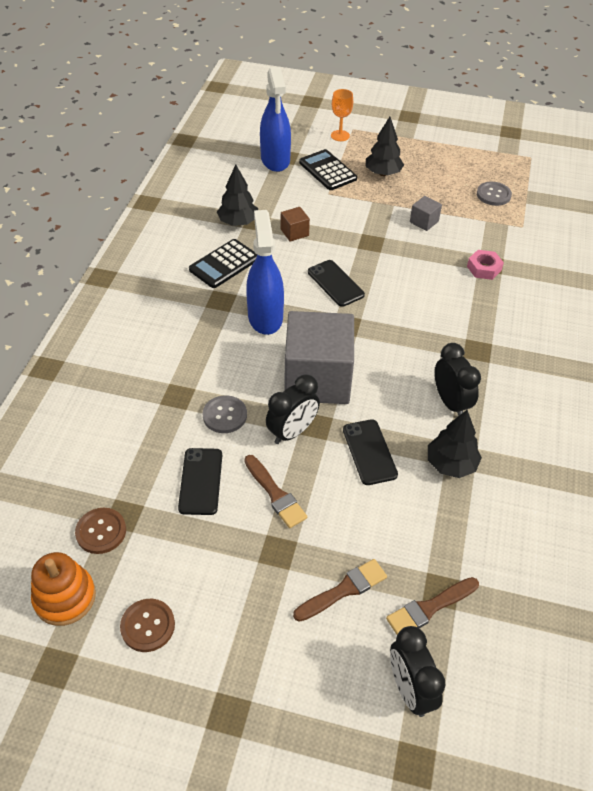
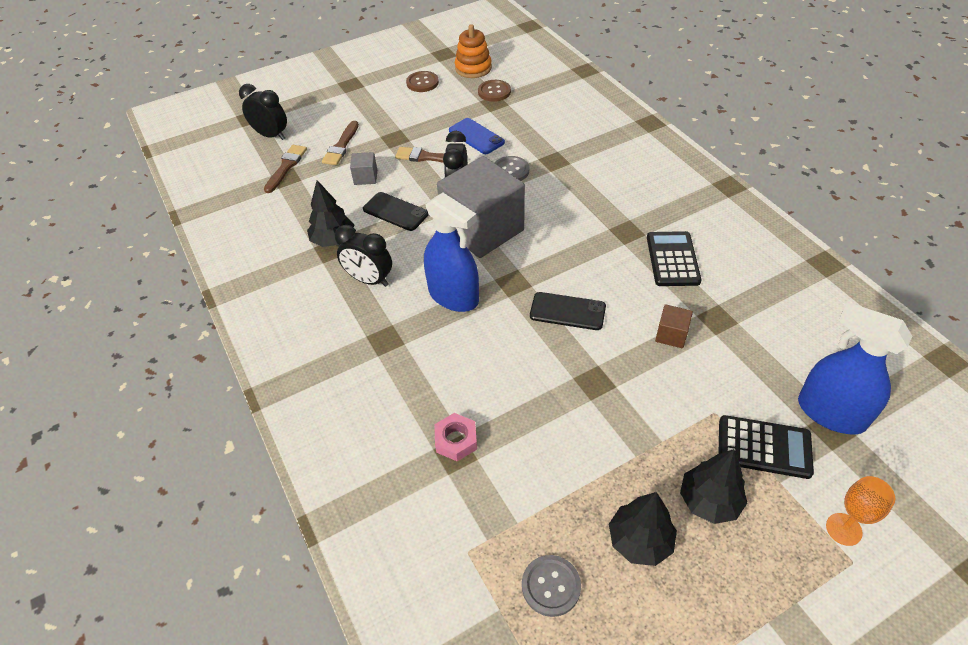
camera: 140 degrees right, 0 degrees up
(200, 481) = (476, 136): black phone -> blue phone
(238, 222) = (729, 305): black tree -> black tree (639, 540)
(265, 317) = (578, 243): blue spray bottle -> blue spray bottle (453, 296)
(424, 222) = (578, 457): grey cube -> grey cube (365, 177)

